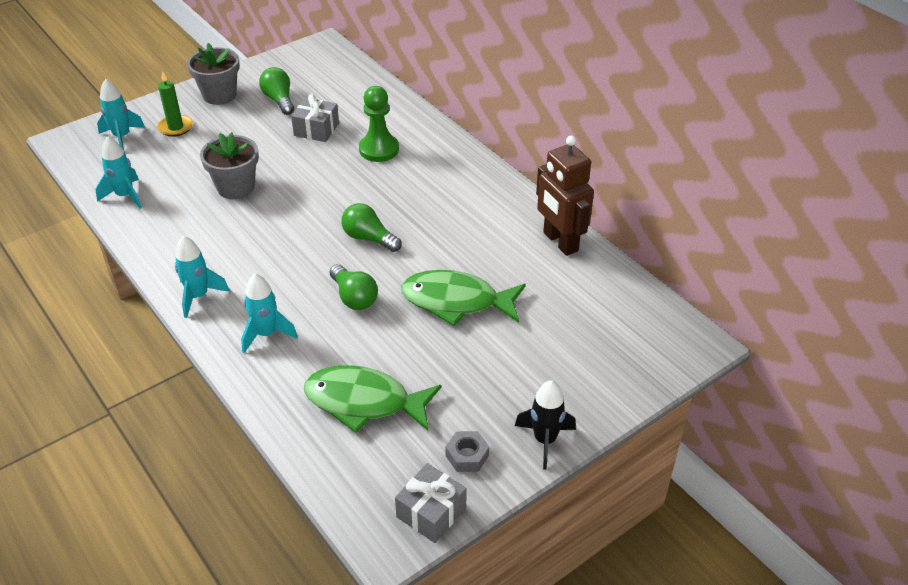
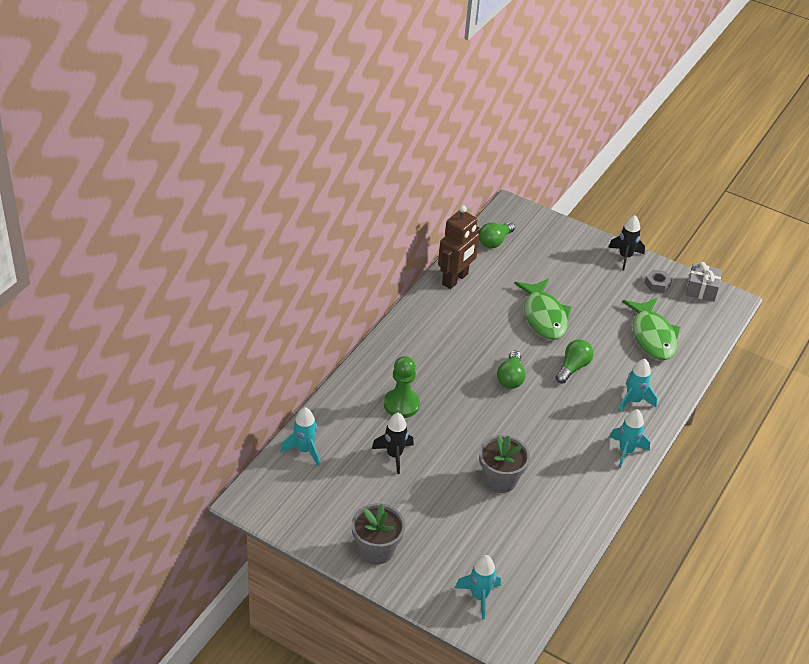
camera: 115 degrees left, 0 degrees up
(125, 196) = (553, 551): turquoise rocket -> turquoise rocket (304, 450)
(175, 127) = (443, 561): green candle -> none
(279, 100) = (362, 499): green light bulb -> green light bulb (494, 241)
(316, 129) = (394, 455): grey gift -> black rocket

